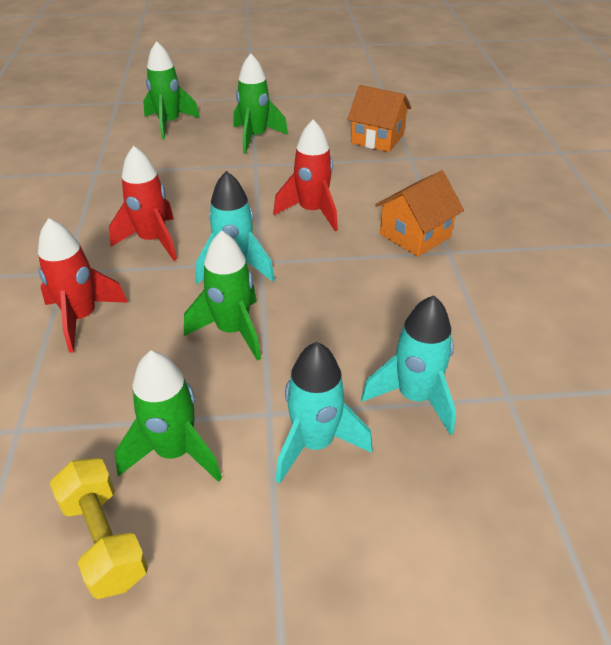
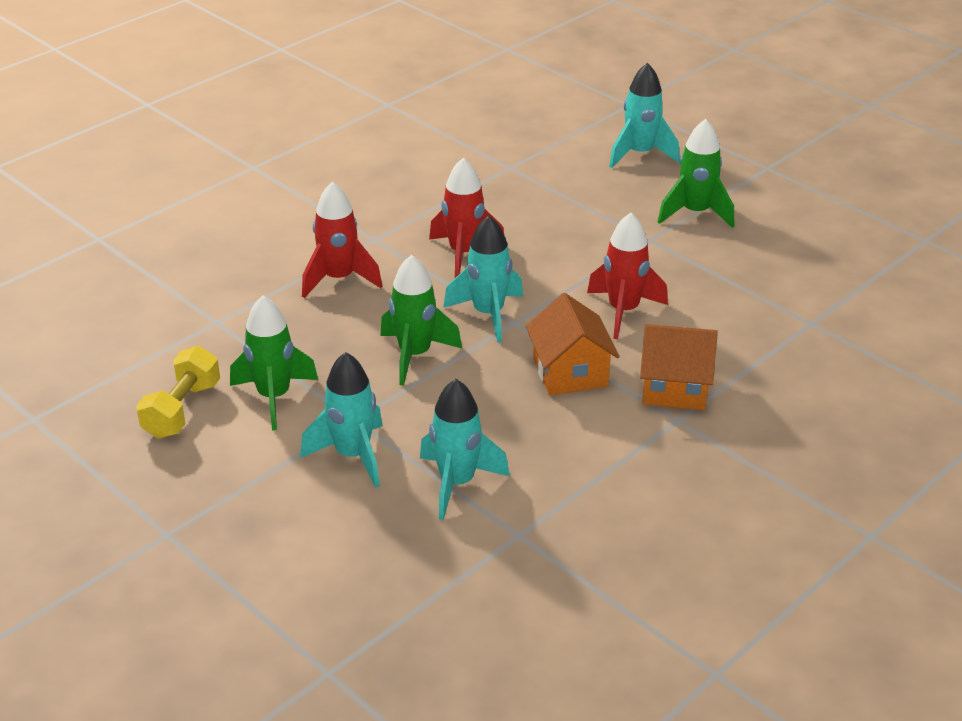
camera: 50 degrees right, 5 degrees down
(169, 124) = (640, 154): green rocket -> turquoise rocket
(377, 139) = (815, 284): orange house -> orange house (570, 372)

